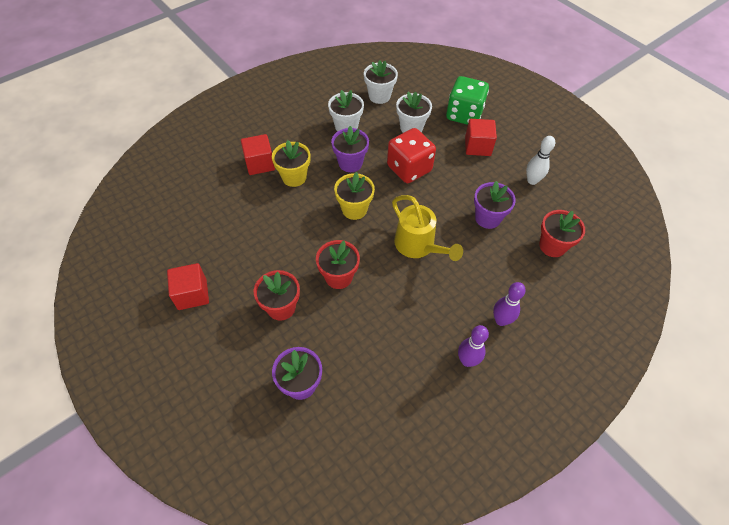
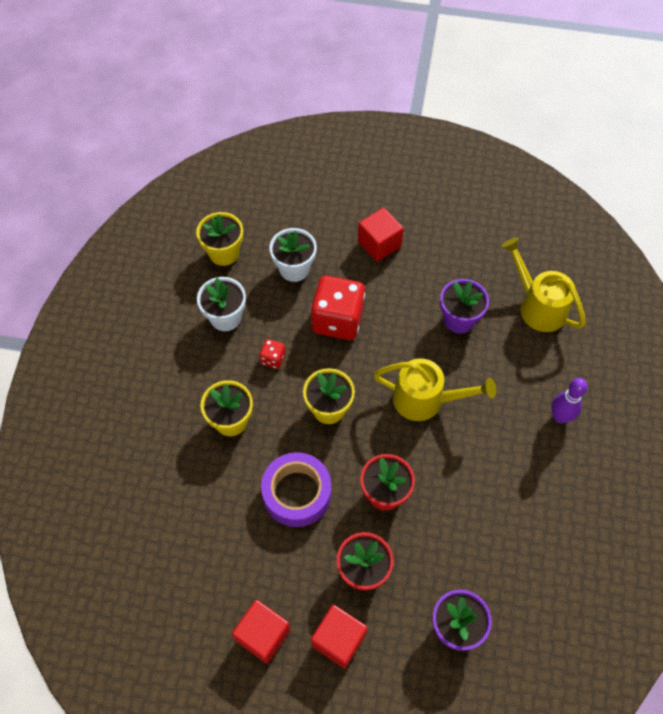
camera: 40 degrees left, 5 degrees up
(260, 164) = (177, 434): red cube -> red cube (338, 640)
(289, 238) = (297, 493): none -> purple tape
(350, 163) = (273, 359): purple flower pot -> red dice
(379, 96) = (224, 253): white flower pot -> yellow flower pot
(464, 114) = (332, 214): green dice -> none
(467, 361) = (567, 479): purple bowling pin -> none
(532, 181) = (462, 247): white bowling pin -> none
(552, 246) = (537, 305): red flower pot -> yellow watering can

